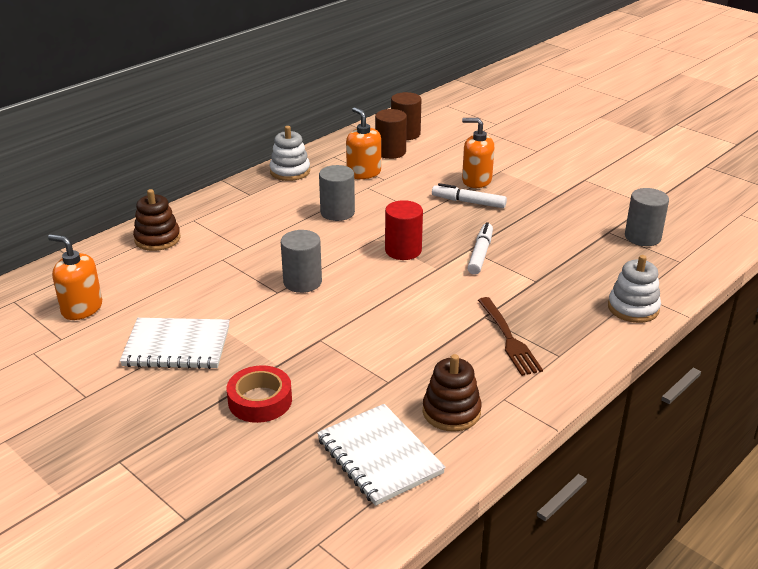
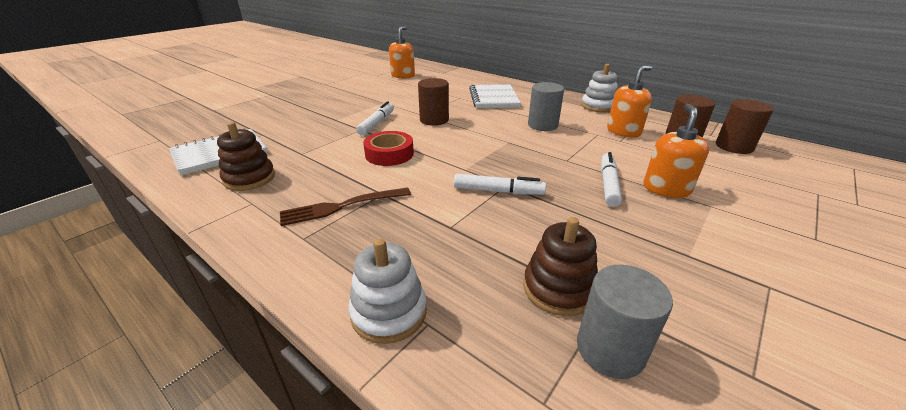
camera: 85 degrees right, 0 degrees up
(157, 239) = (478, 82): brown stacking toy -> brown stacking toy (558, 289)
(177, 346) = (363, 95): white notebook -> white notebook (493, 98)
(260, 400) = (301, 118): red tape -> red tape (389, 154)
(302, 282) = (434, 120): grey cylinder -> brown cylinder
(303, 327) = (377, 123): none -> white marker
(403, 250) = (491, 153): red cylinder -> none

